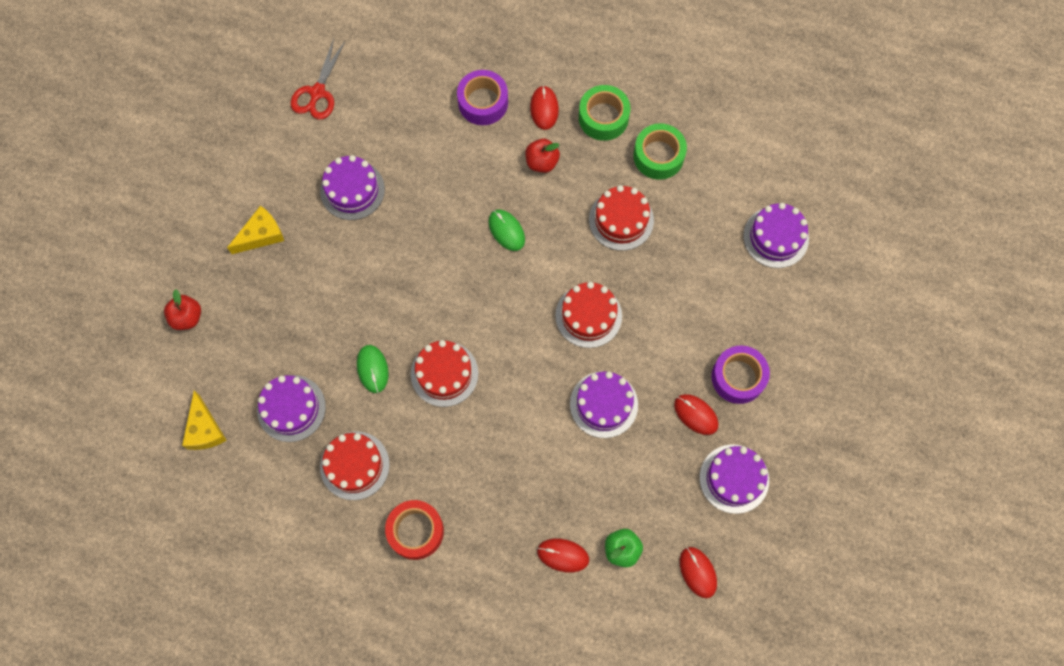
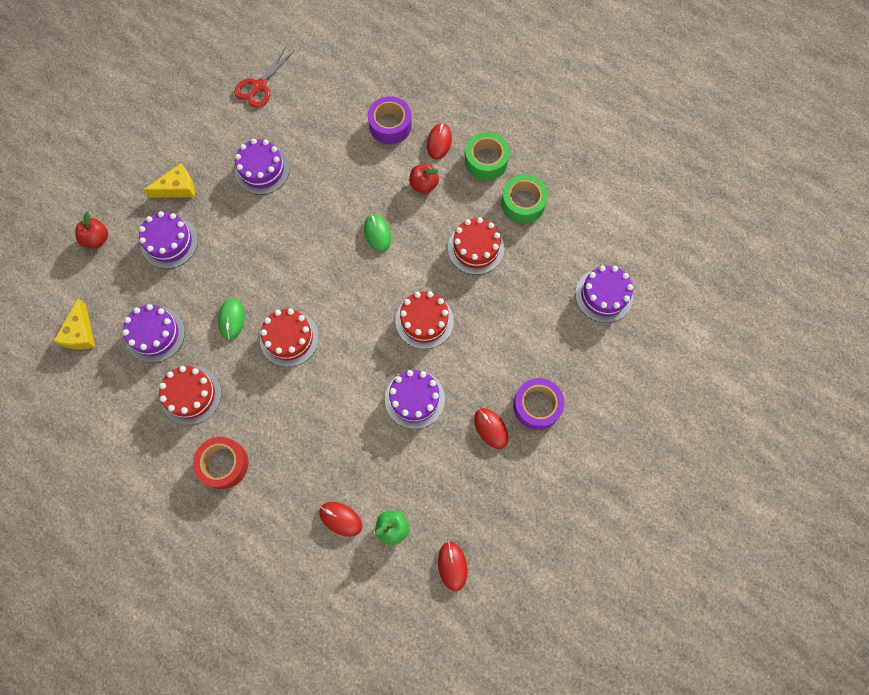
camera: 15 degrees right, 0 degrees up
(734, 478) = (508, 492): purple cake -> purple cake (169, 242)

